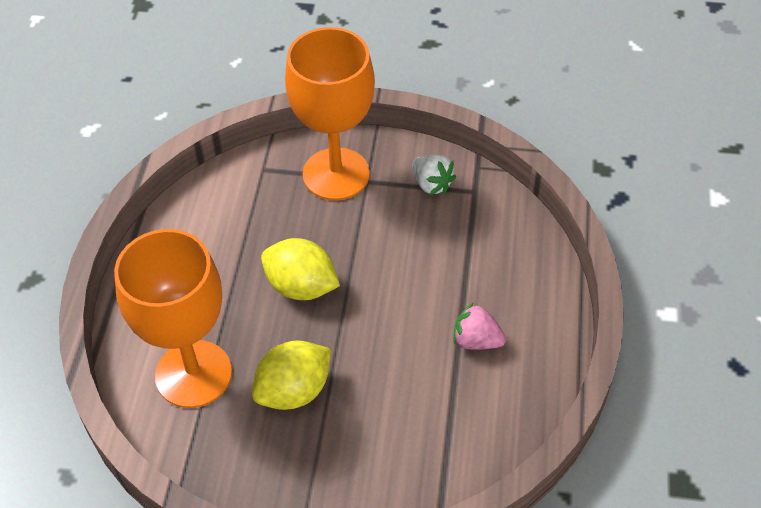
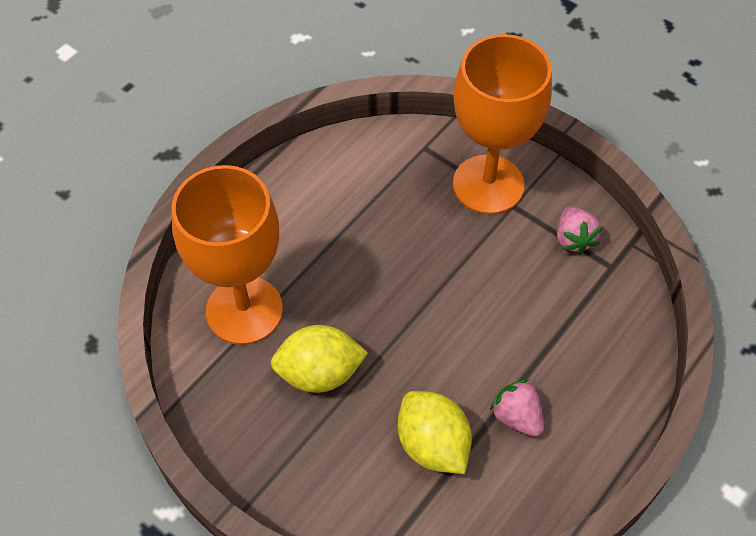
camera: 30 degrees right, 5 degrees up
(301, 286) = (388, 278): yellow lemon -> yellow lemon (432, 445)
(431, 184) = (573, 239): white strawberry -> pink strawberry

